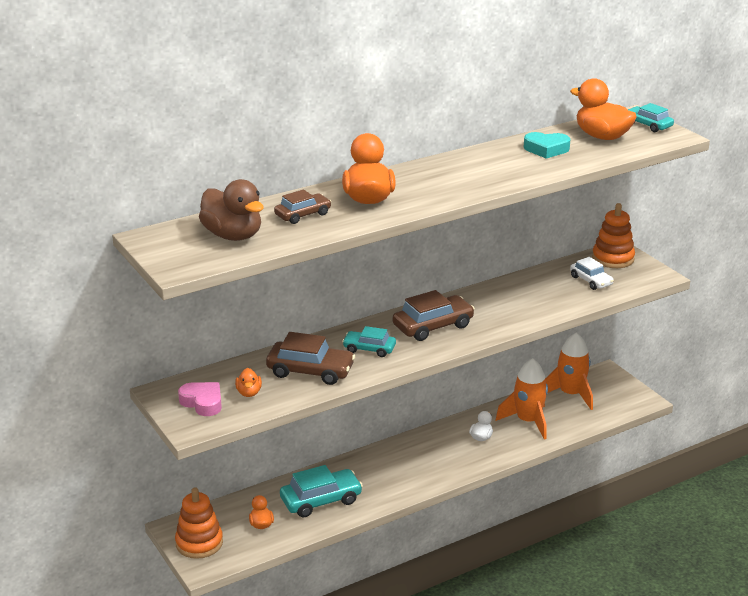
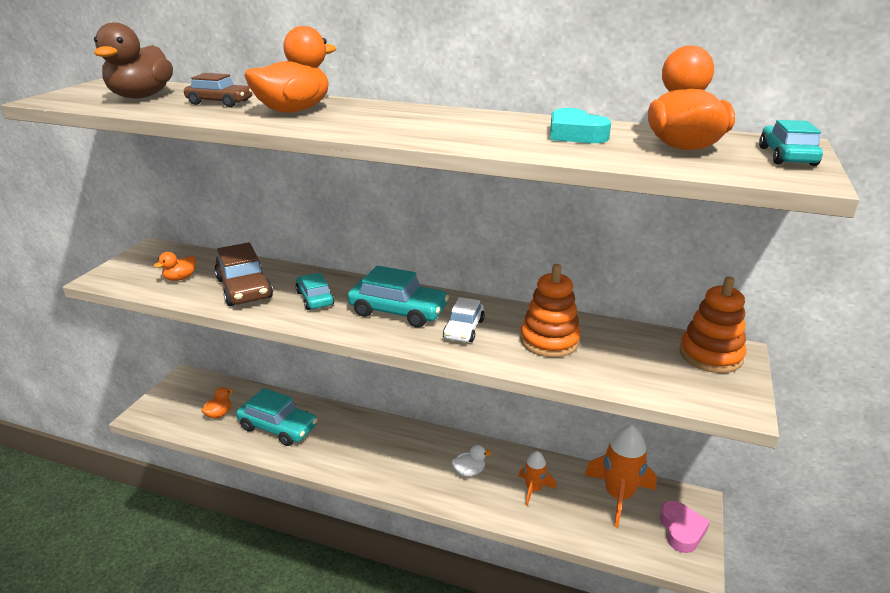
camera: 50 degrees right, 0 degrees up
(199, 543) = (172, 398): orange stacking toy -> orange stacking toy (549, 341)
(202, 402) = (147, 267): pink heart -> pink heart (681, 530)
(433, 326) = (398, 311): brown car -> turquoise car
(528, 421) = (533, 489): orange rocket -> orange rocket, size x0.56
(591, 281) = (636, 361): white car -> white car (464, 329)

